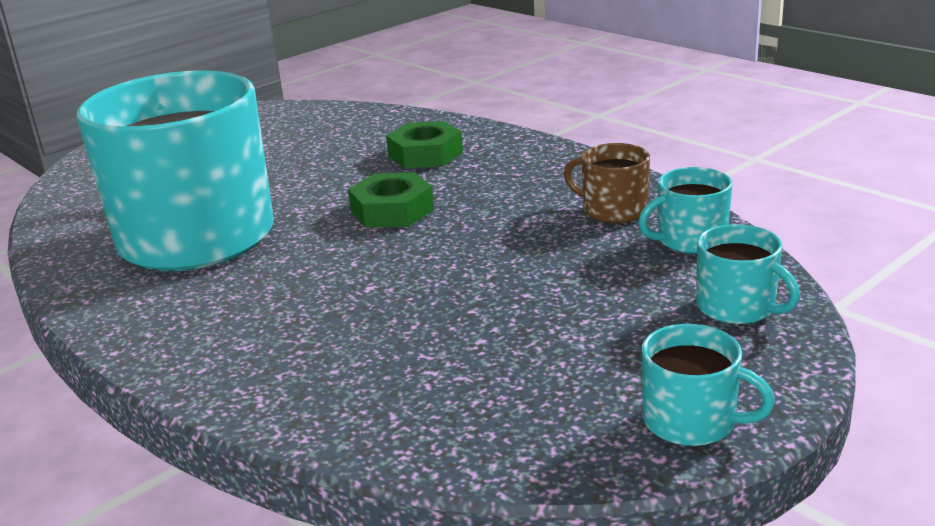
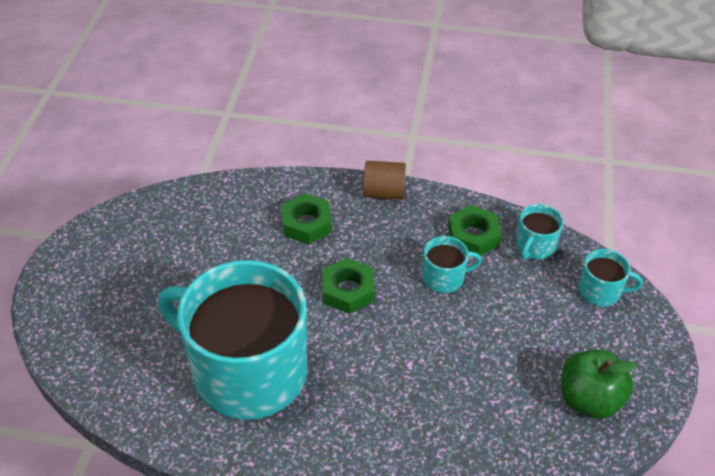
camera: 40 degrees left, 20 degrees up
(548, 153) = (384, 193): none -> brown cylinder
(563, 405) = (589, 400): none -> green apple
(613, 210) = (473, 236): brown mug -> green nut
(691, 421) = (647, 380): turquoise mug -> turquoise mug (444, 278)

